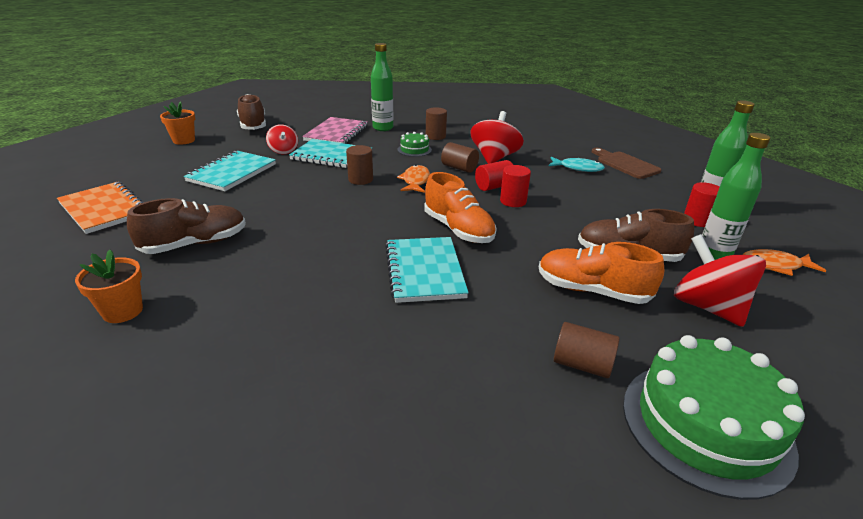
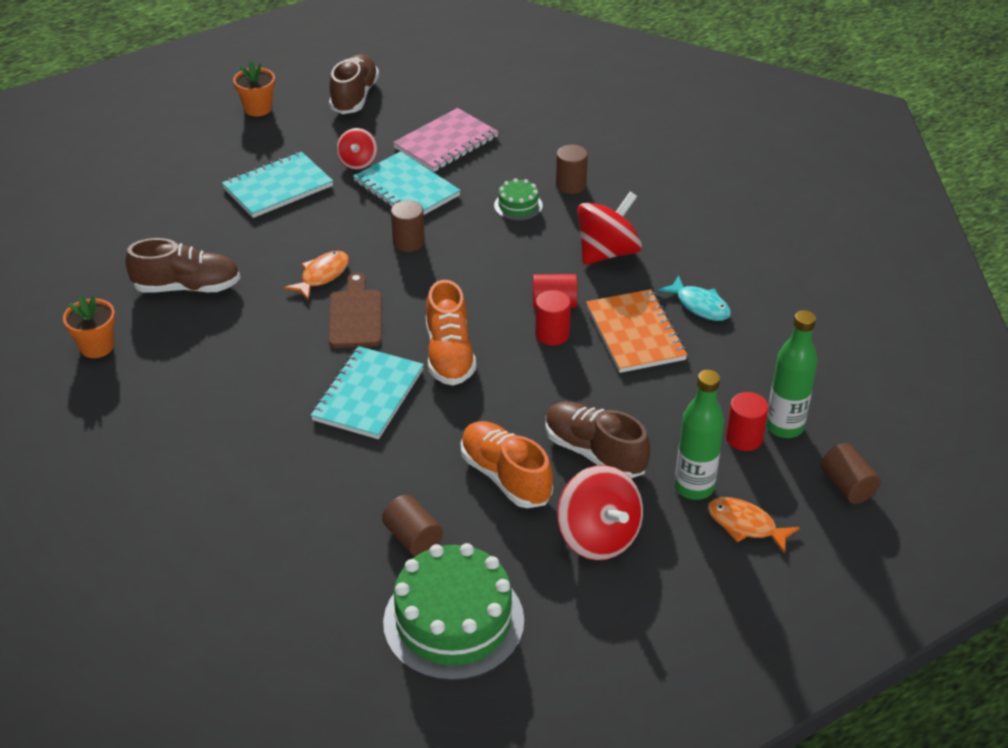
camera: 30 degrees right, 10 degrees up
(104, 209) = (130, 210): orange notebook -> orange notebook (635, 333)
(383, 128) = (515, 147): green bottle -> none
(415, 181) = (469, 264): orange fish -> orange fish (322, 275)
(459, 168) = (543, 257): brown cylinder -> brown cylinder (847, 486)
(625, 164) = (777, 319): brown cutting board -> brown cutting board (356, 316)
(707, 307) = (598, 537): red spinning top -> red spinning top turned 150 degrees clockwise

